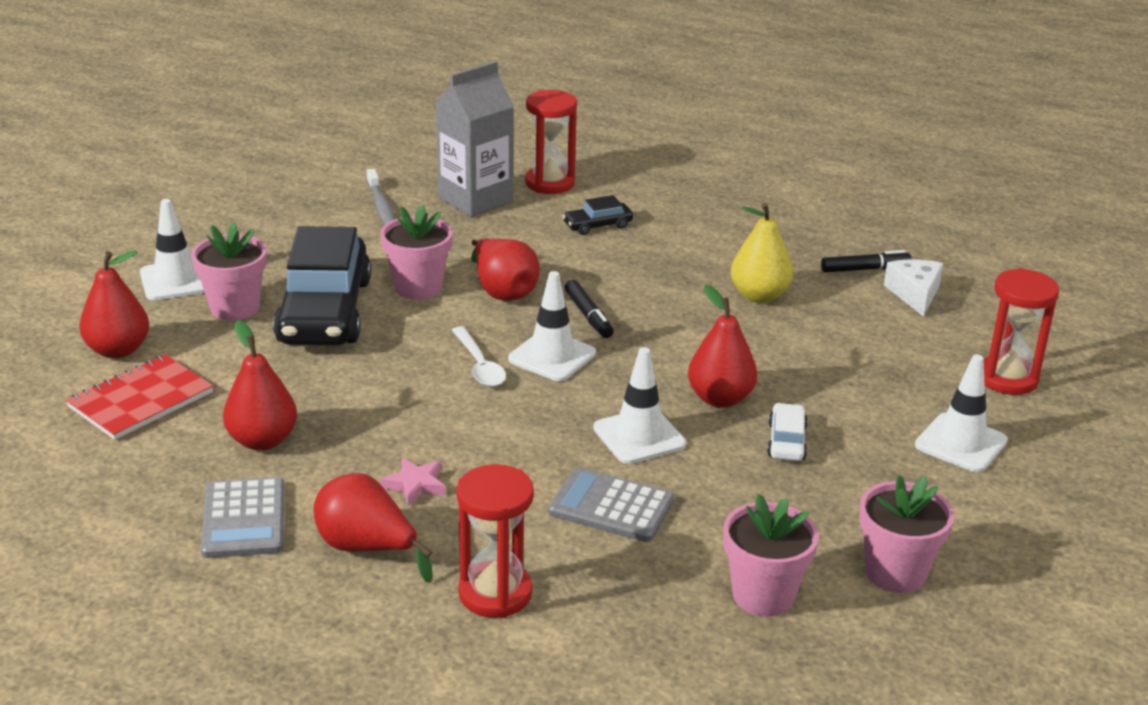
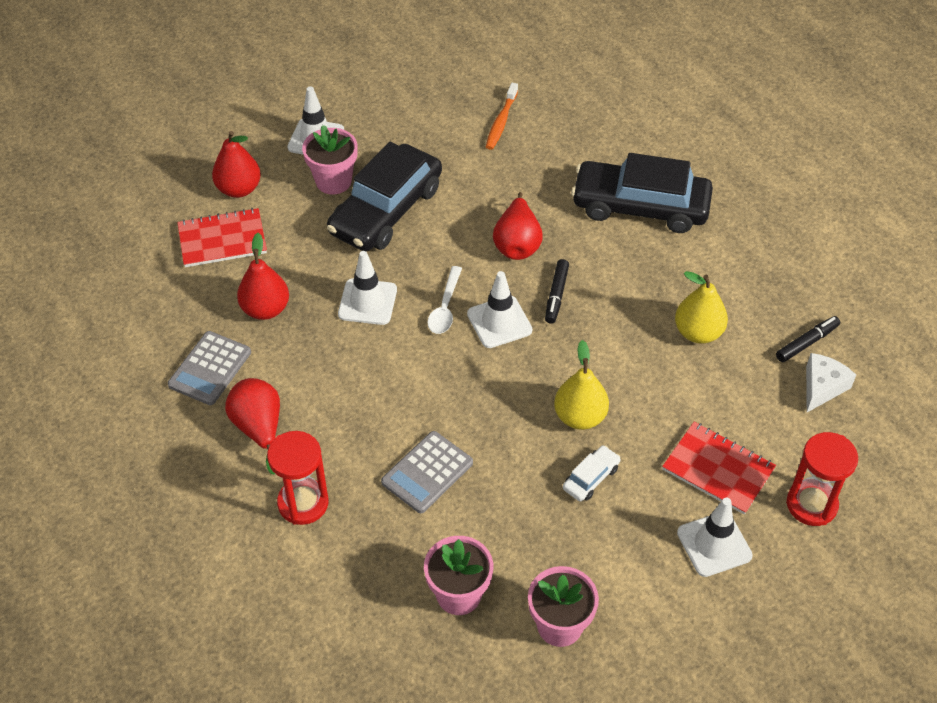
camera: 35 degrees right, 20 degrees up
(382, 207) = (501, 122): grey toothbrush -> orange toothbrush
(415, 485) = (325, 392): pink star -> none
(418, 287) = (463, 214): pink flower pot -> none
(475, 200) = (572, 142): grey carton -> none
(550, 183) = (642, 146): red hourglass -> none
(597, 225) = (640, 206): black car -> black car, size x2.38
(611, 506) = (427, 472): grey calculator -> grey calculator turned 105 degrees counterclockwise
(639, 436) = (496, 423): white traffic cone -> white traffic cone (367, 302)
(720, 399) = (580, 417): red pear -> yellow pear
(864, 269) = (806, 343): black marker -> black marker turned 60 degrees counterclockwise
(896, 386) = (718, 469): none -> red notebook

